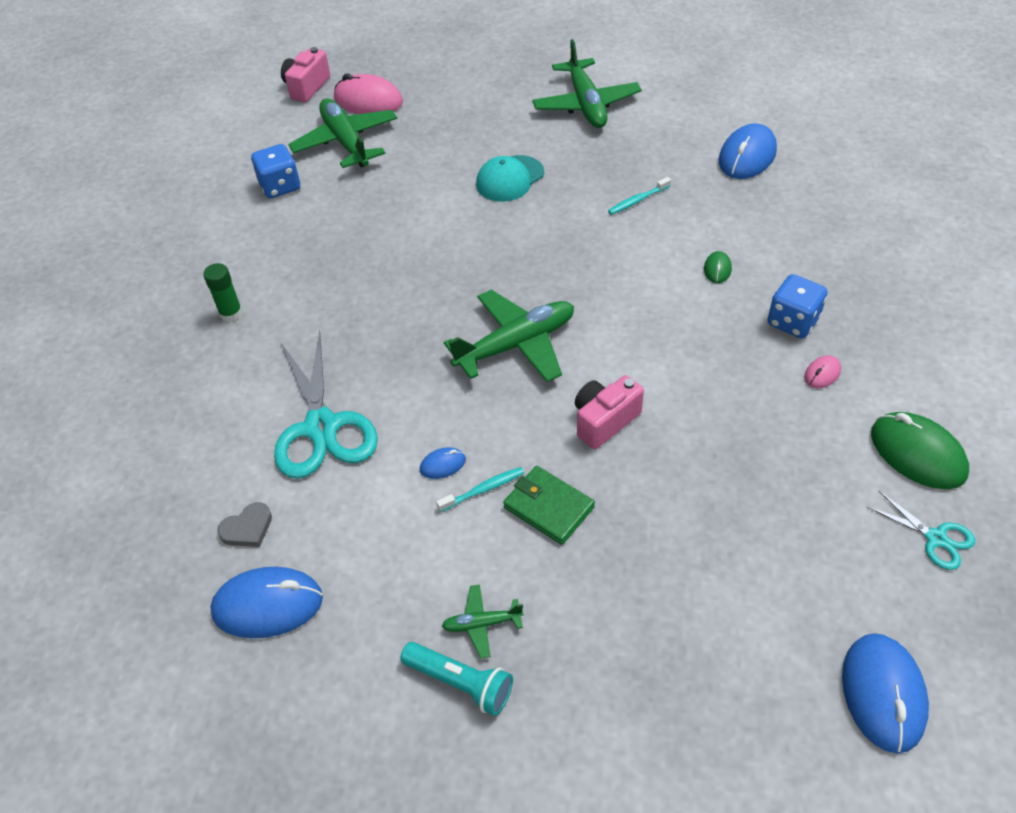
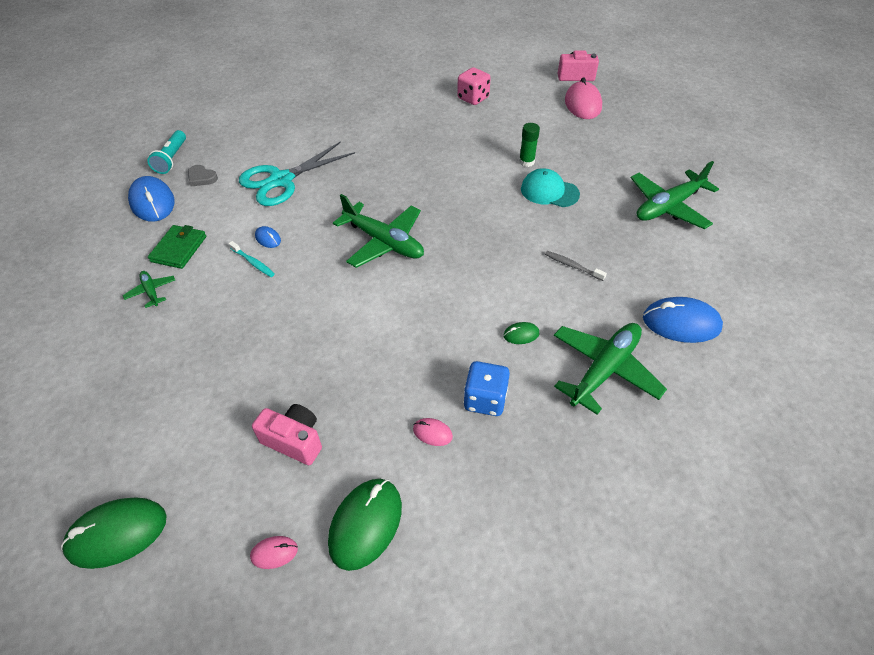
camera: 65 degrees right, 0 degrees up
(231, 313) = (356, 118): green glue stick -> green glue stick (526, 162)
(280, 186) = (473, 98): blue dice -> pink dice
(346, 142) = (533, 109): green plane -> green plane (604, 370)
(460, 683) = (109, 294): turquoise flashlight -> turquoise flashlight (172, 159)
(549, 507) = (247, 297): green wallet -> green wallet (179, 249)
(604, 421) = (330, 306): pink camera -> pink camera (294, 440)
(638, 200) = (573, 266): turquoise toothbrush -> grey toothbrush
(883, 694) = (117, 533): blue mouse -> green mouse
(935, 538) = (274, 553): turquoise scissors -> pink mouse

